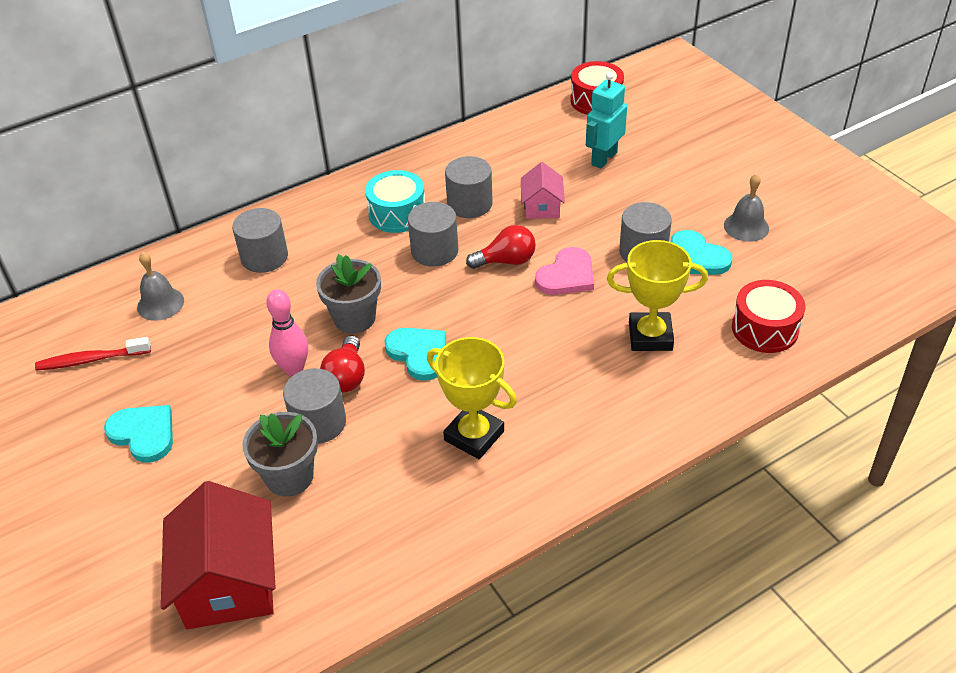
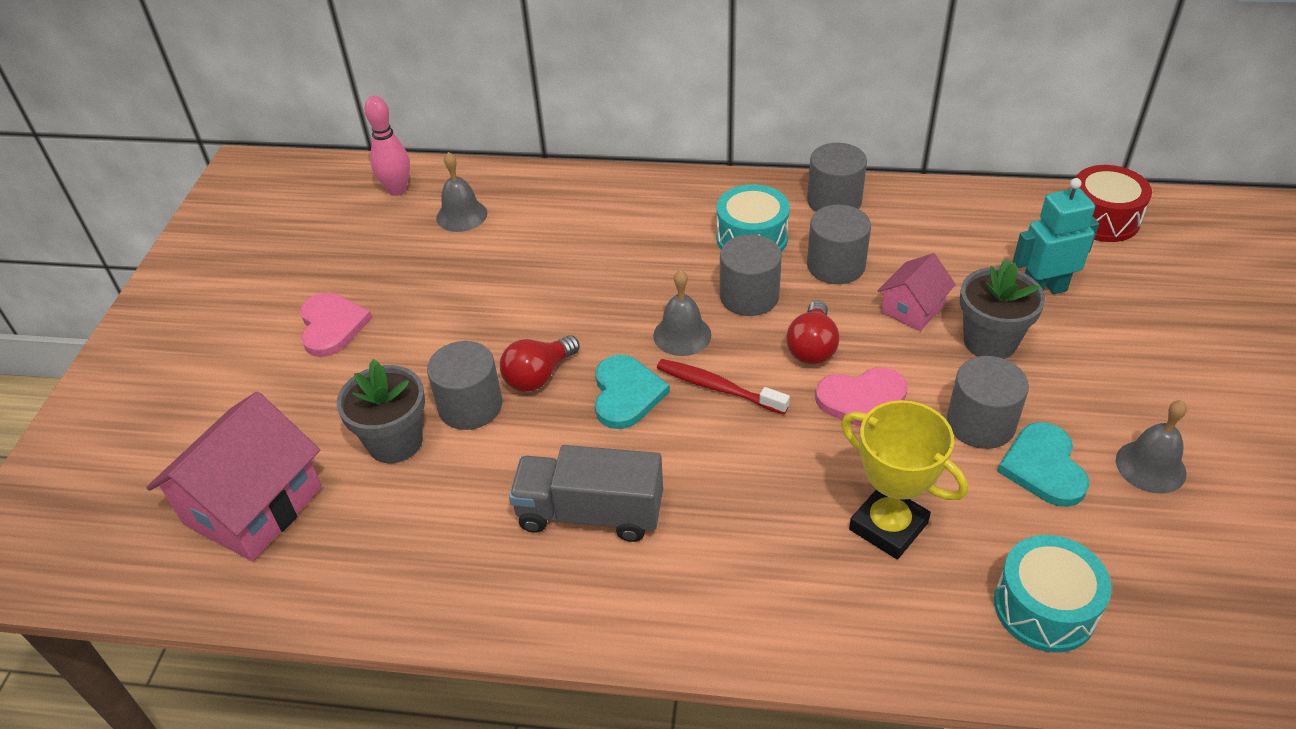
camera: 40 degrees right, 0 degrees up
(91, 360) = (362, 236): red toothbrush -> red toothbrush (717, 387)
(143, 434) = (332, 326): turquoise heart -> pink heart
(229, 582) = (253, 506): red house -> pink house
(264, 257) = (587, 218): grey cylinder -> grey cylinder (834, 201)
(294, 369) = (503, 341): pink bowling pin -> pink bowling pin (397, 190)
(354, 318) = (604, 322): grey flower pot -> grey flower pot (990, 341)
(416, 298) = (682, 335): none -> grey bell
(474, 436) = (590, 513): yellow trophy -> grey truck
(506, 261) = (812, 347): red light bulb -> red light bulb turned 75 degrees clockwise
(765, 329) = (1044, 607): red drum -> turquoise drum

